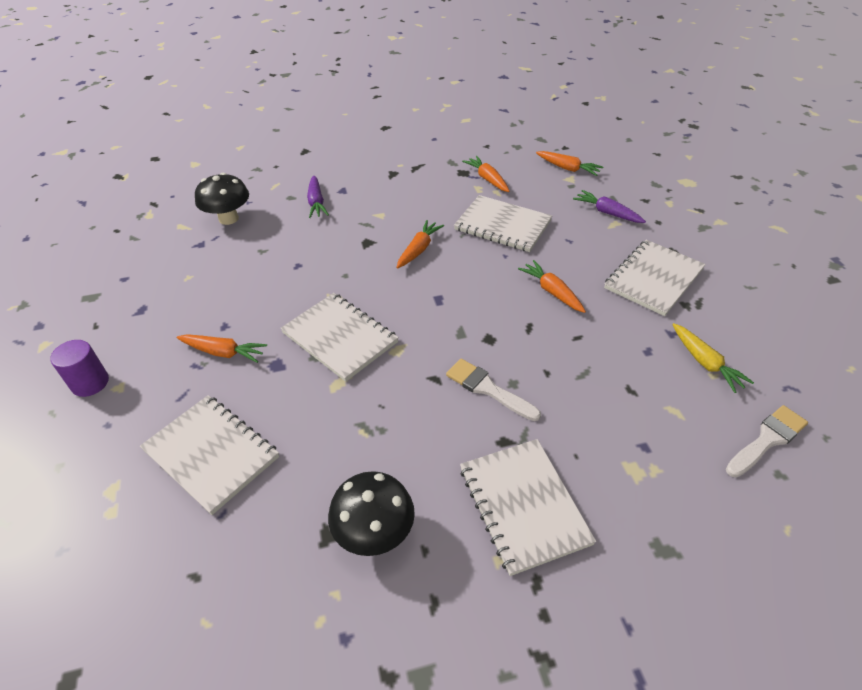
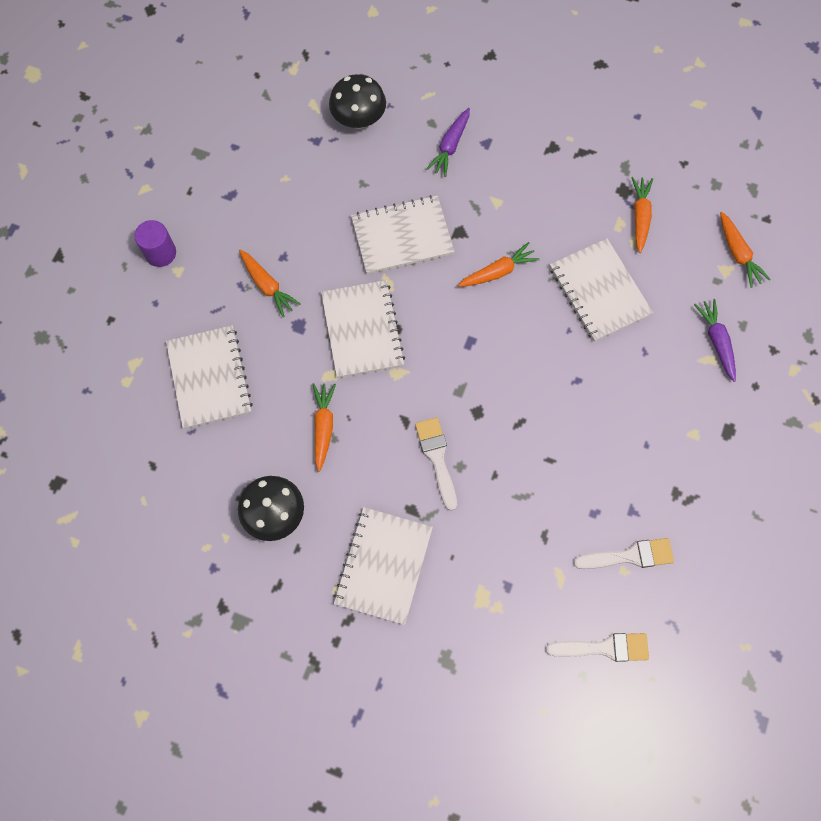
camera: 35 degrees right, 25 degrees up
(552, 292) = (572, 399): orange carrot -> orange carrot (323, 427)
(653, 279) = (677, 447): white notebook -> white notebook (402, 236)
(705, 362) = (629, 556): yellow carrot -> white brush

